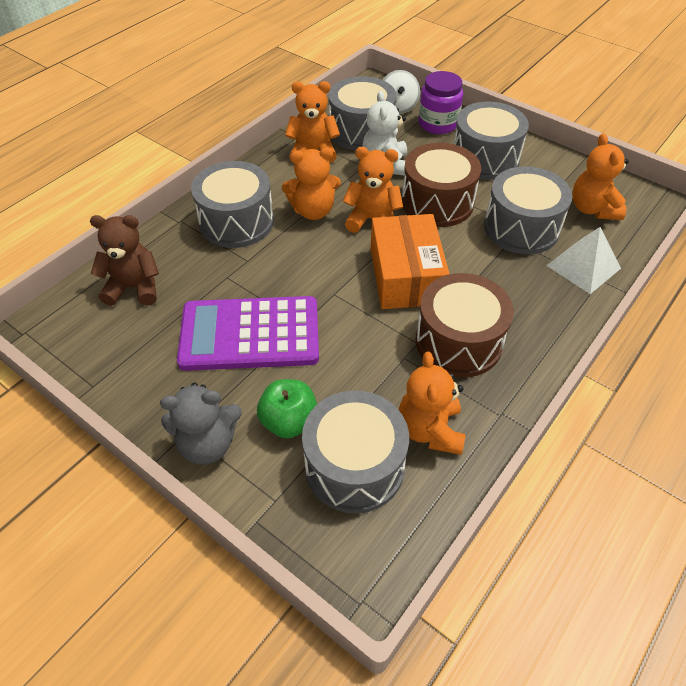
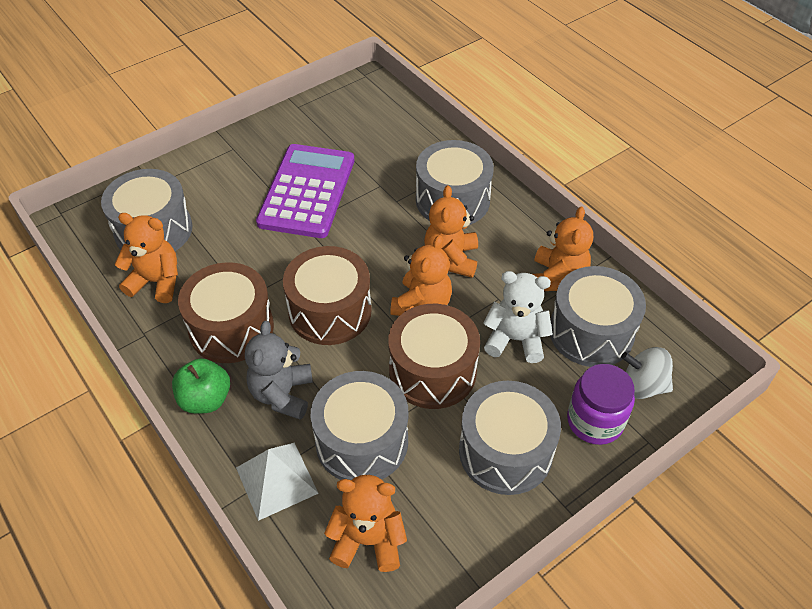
camera: 105 degrees right, 0 degrees up
(134, 287) = (389, 130): brown teddy bear -> none
(207, 444) = (217, 158): grey teddy bear -> grey teddy bear (282, 394)
(289, 421) = (211, 201): green apple -> green apple (205, 399)
(406, 276) = (330, 311): orange box -> brown drum

